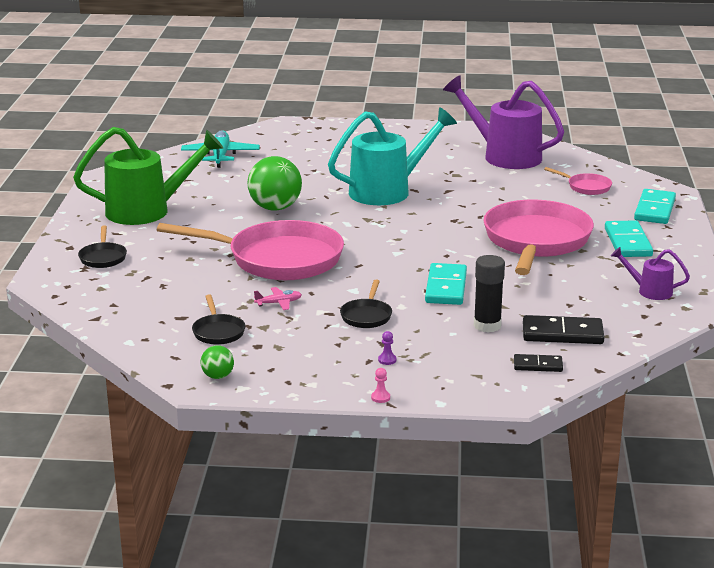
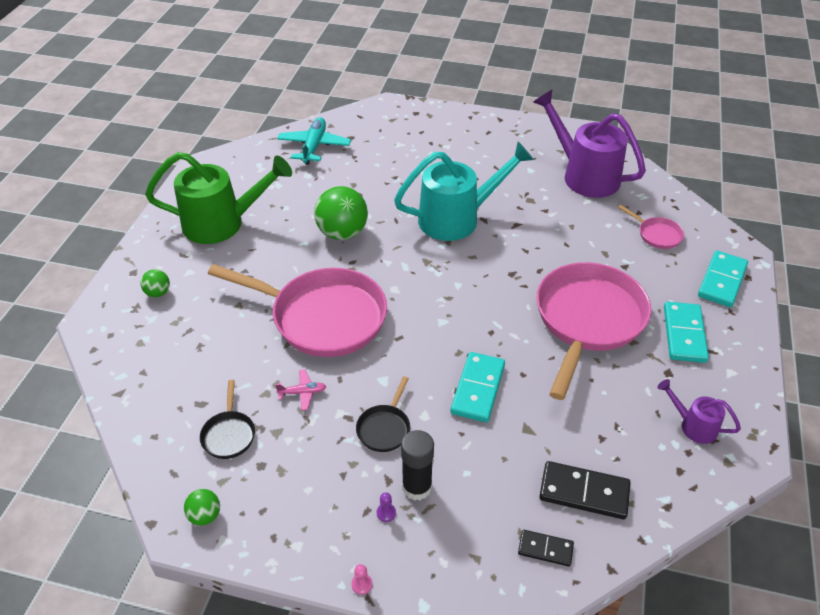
camera: 10 degrees right, 20 degrees up
(103, 257) = (158, 293): black pan -> green ball
(487, 325) = (506, 464): black glue stick -> black glue stick (417, 487)

